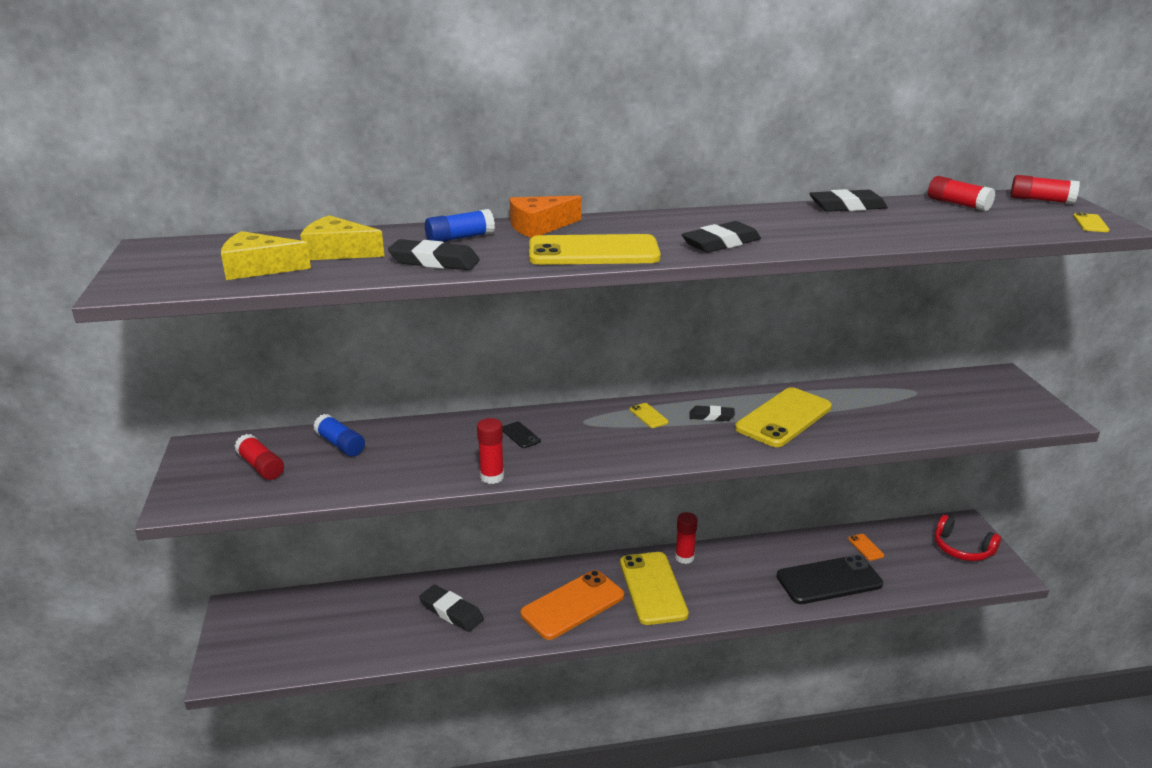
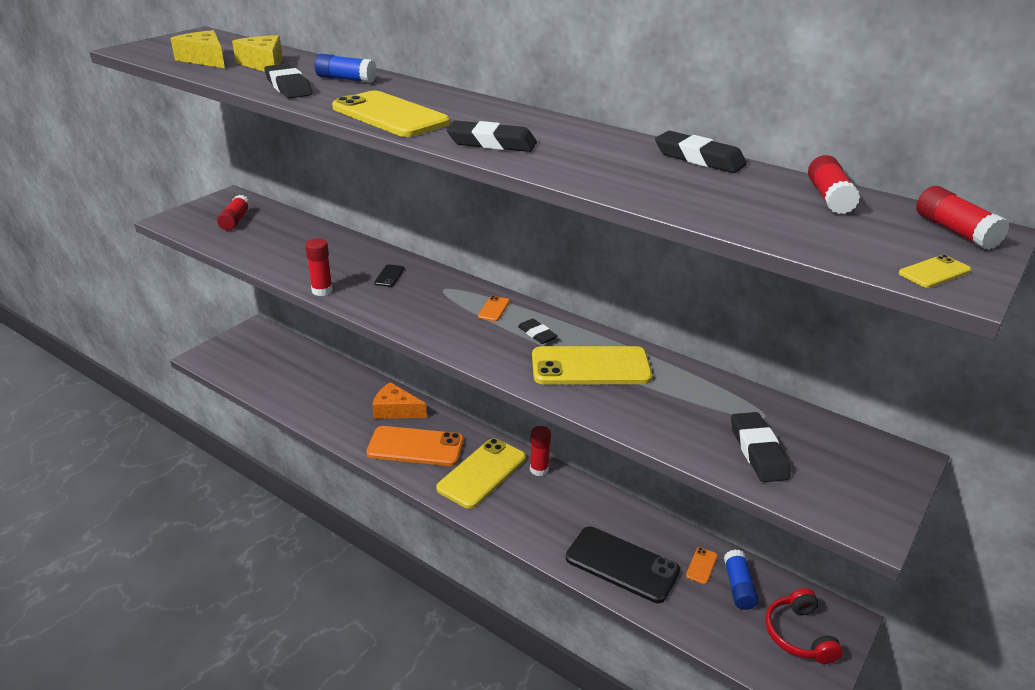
camera: 45 degrees right, 5 degrees up
(340, 444) = (291, 229): blue glue stick -> blue glue stick (738, 587)
(451, 612) = (345, 402): black eraser -> black eraser (758, 451)
(539, 226) = (413, 89): orange cheese -> orange cheese (395, 410)
(648, 416) = (494, 309): yellow phone -> orange phone

